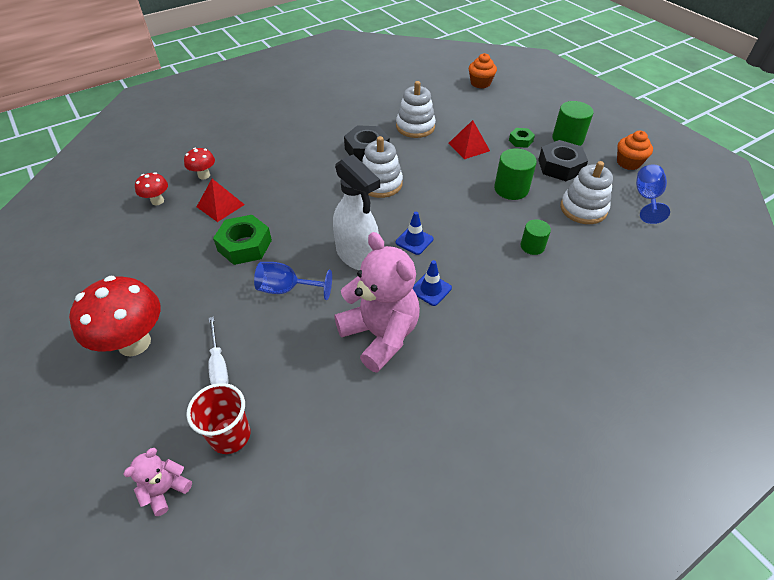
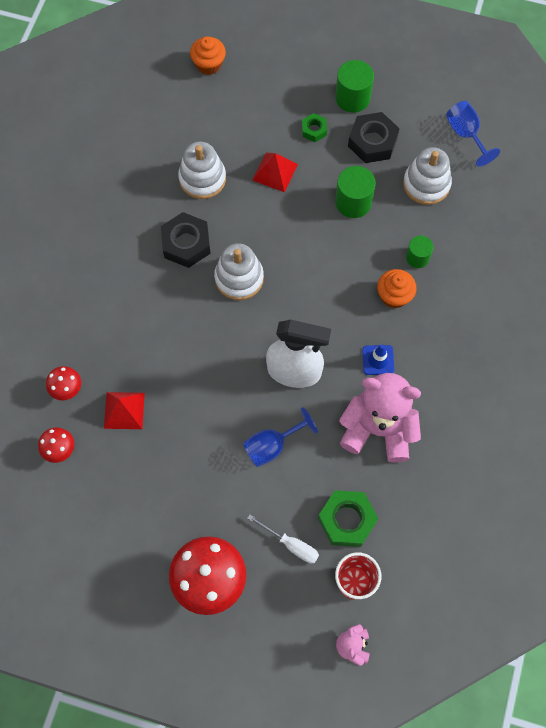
camera: 40 degrees left, 20 degrees up
(244, 245) = (193, 433): green nut -> green nut (347, 520)
(414, 241) = (324, 321): blue traffic cone -> none
(628, 163) = (424, 96): orange cupcake -> orange cupcake (394, 296)

